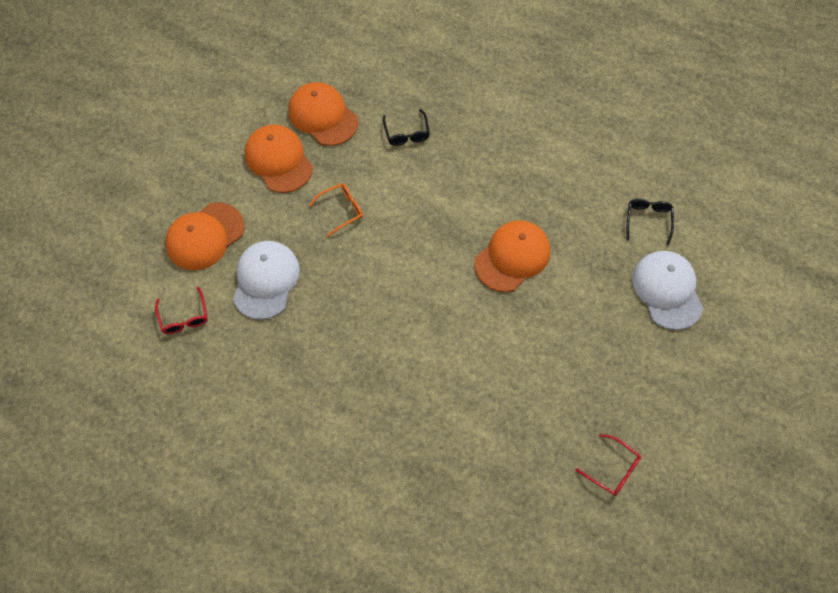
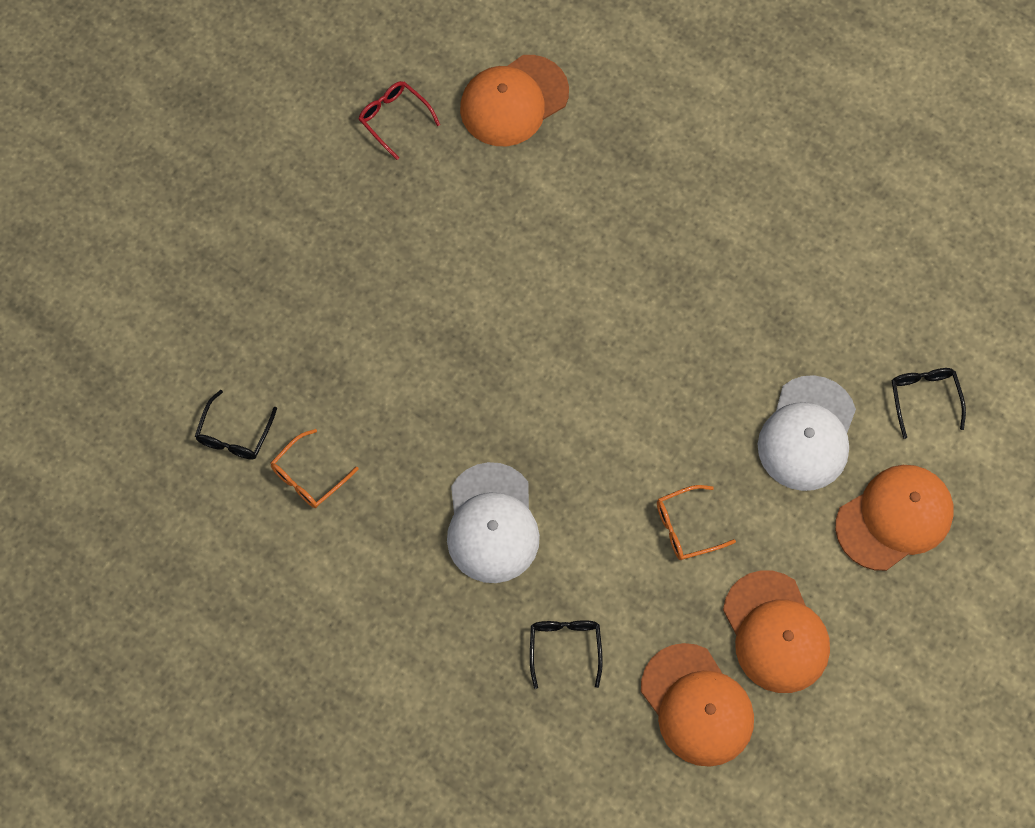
camera: 170 degrees left, 5 degrees up
(184, 317) = (924, 399): red glasses -> black glasses
(512, 257) = (448, 410): orange cap -> orange cap (514, 101)
(591, 203) = (309, 476): none -> orange glasses
(667, 290) = (246, 326): white cap -> white cap (492, 523)

